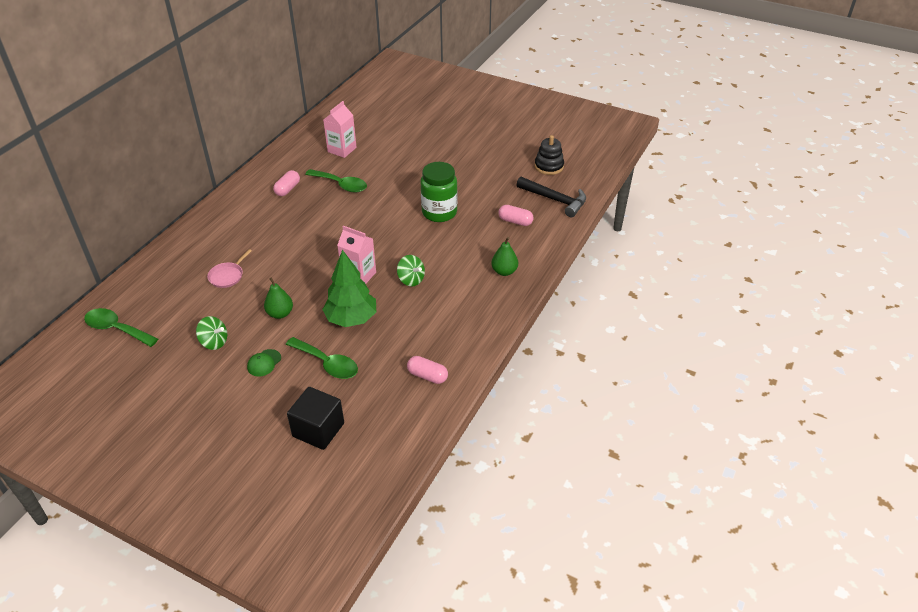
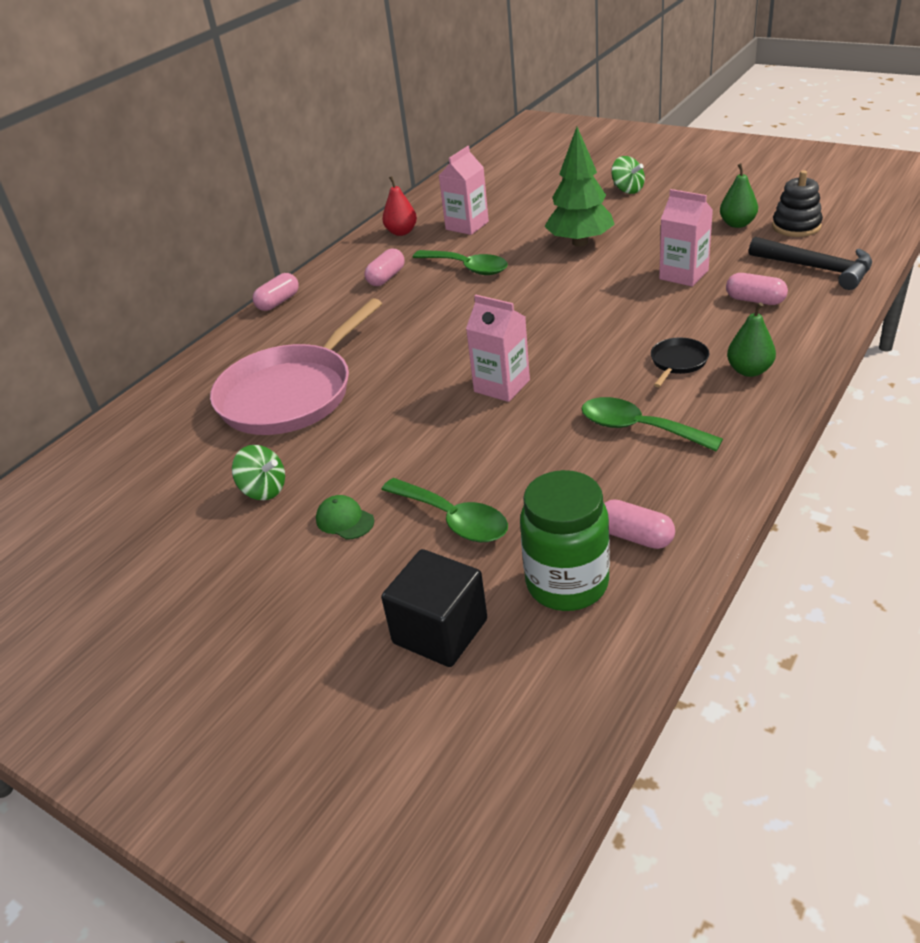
camera: 10 degrees right, 5 degrees down
(116, 329) = (112, 474): green spoon -> green spoon (638, 428)
(215, 204) = (278, 302): none -> pink capsule
(227, 276) = (291, 394): pink pan -> pink pan, size x2.47
(264, 363) = (344, 520): green cap -> green cap turned 90 degrees clockwise
(280, 313) = (373, 444): green pear -> green pear (737, 224)
(298, 152) = (401, 232): none -> red pear
(351, 319) = (492, 449): green tree -> green tree (580, 242)
(411, 280) = (589, 388): green spinning top -> green spinning top (627, 190)
(439, 212) = (626, 295): green jar -> green jar (567, 584)
(464, 263) = (678, 362): none -> black pan
(476, 199) = (683, 275): none -> pink carton

